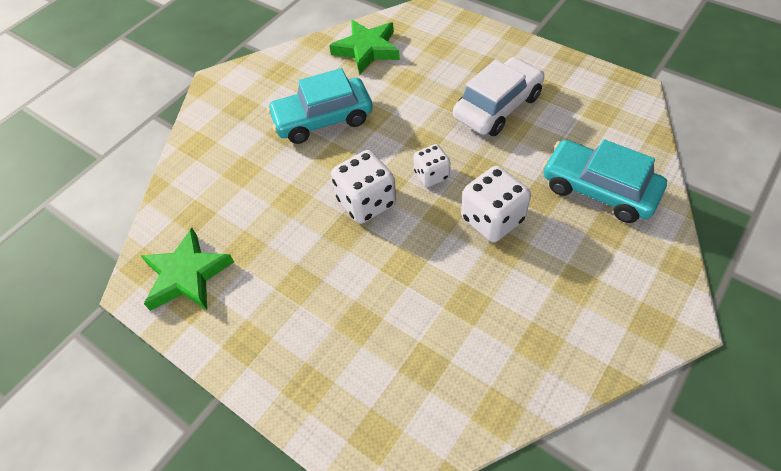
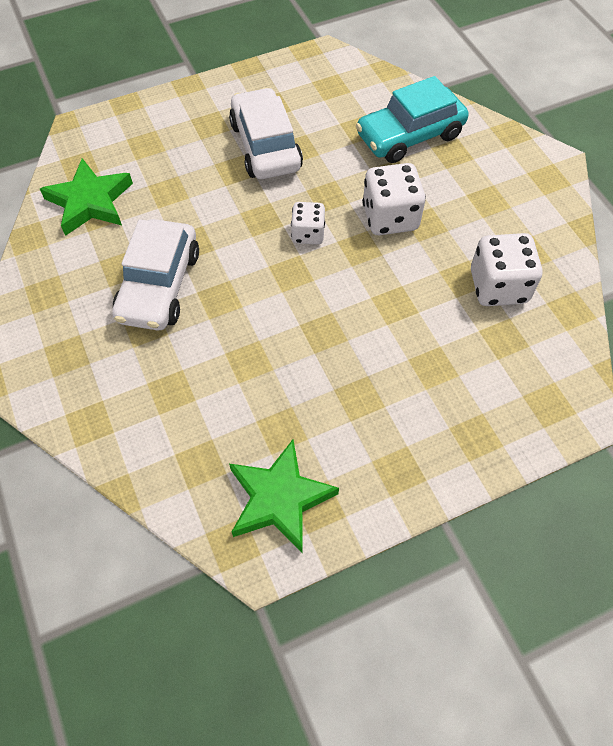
camera: 65 degrees left, 5 degrees up
(323, 119) = (159, 285): turquoise car -> white car
(366, 202) = (301, 298): white dice -> white dice (498, 287)

